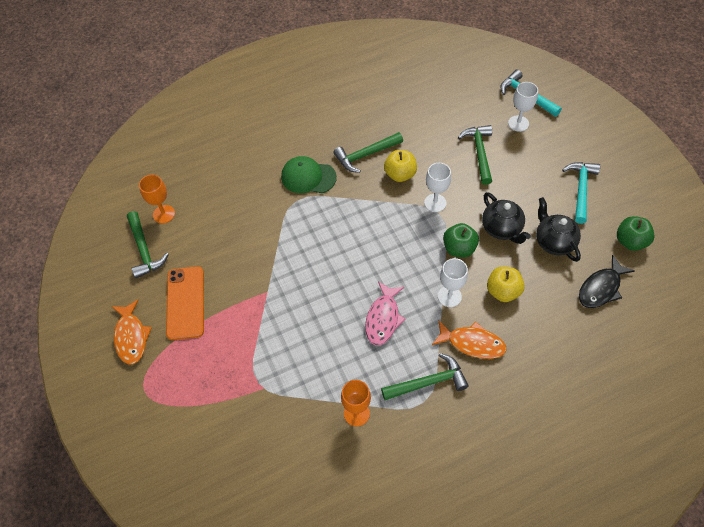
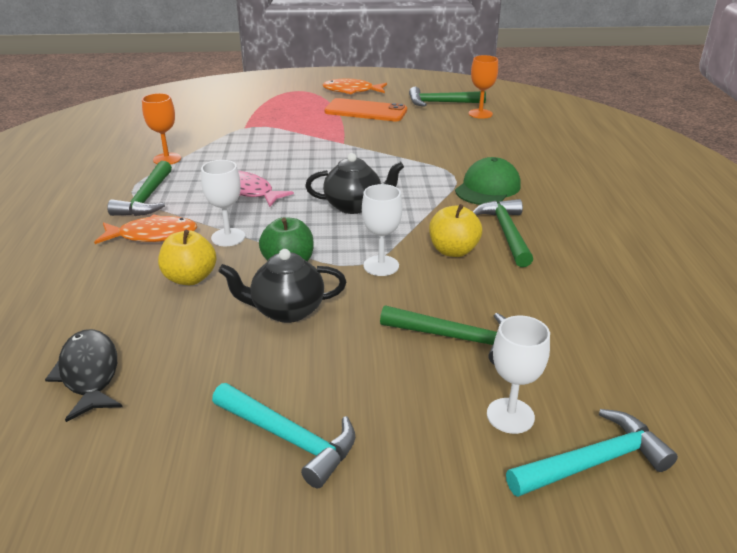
camera: 110 degrees right, 25 degrees down
(472, 343) = (153, 235): orange fish -> orange fish turned 135 degrees counterclockwise
(553, 242) = (216, 355): black teapot -> black teapot (354, 206)
(630, 241) = (123, 457): green apple -> none

